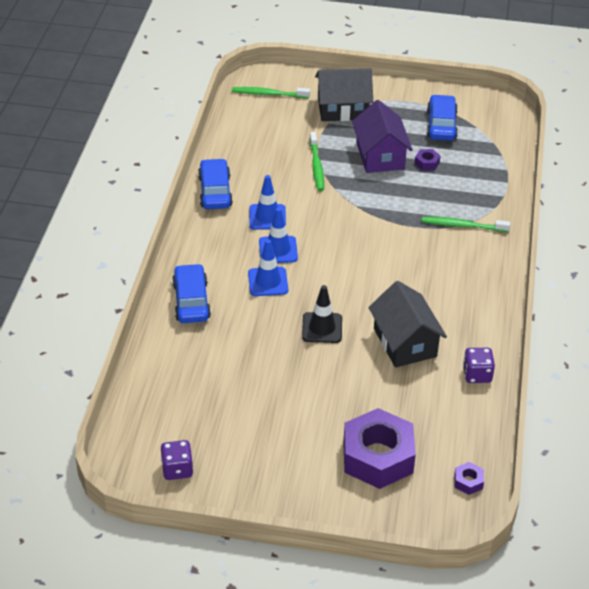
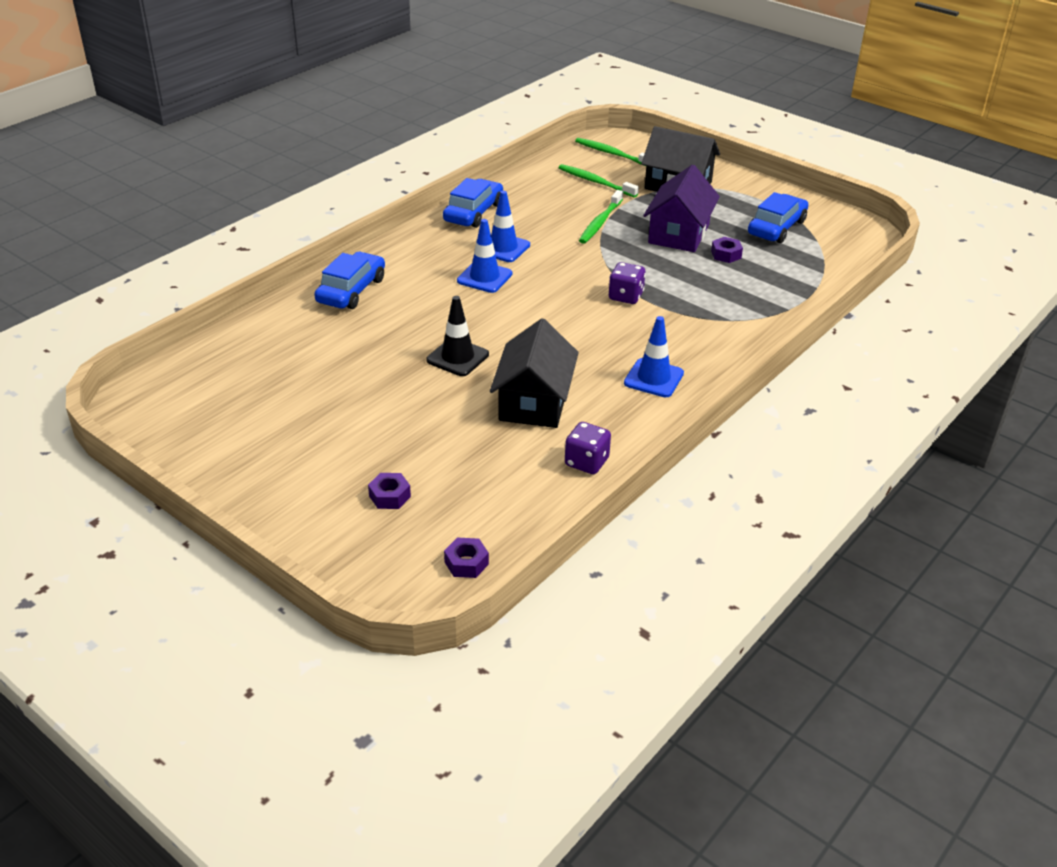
camera: 30 degrees right, 5 degrees down
(177, 469) = (176, 424): purple dice -> purple dice (625, 296)
(268, 282) = (445, 300): blue traffic cone -> blue traffic cone (653, 378)
(377, 457) = (389, 496): purple nut -> purple nut, size x0.40
(462, 226) = (711, 320): green toothbrush -> green toothbrush (595, 182)

